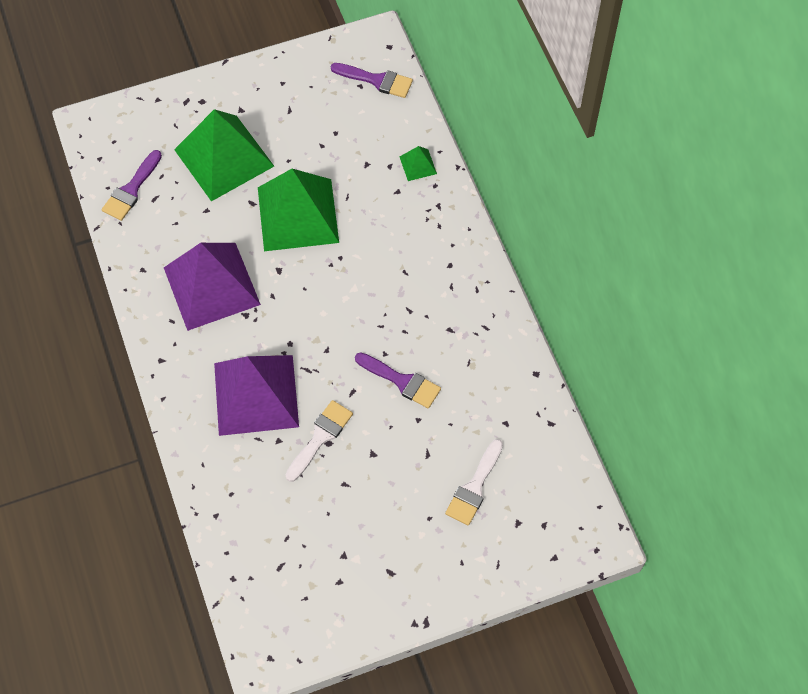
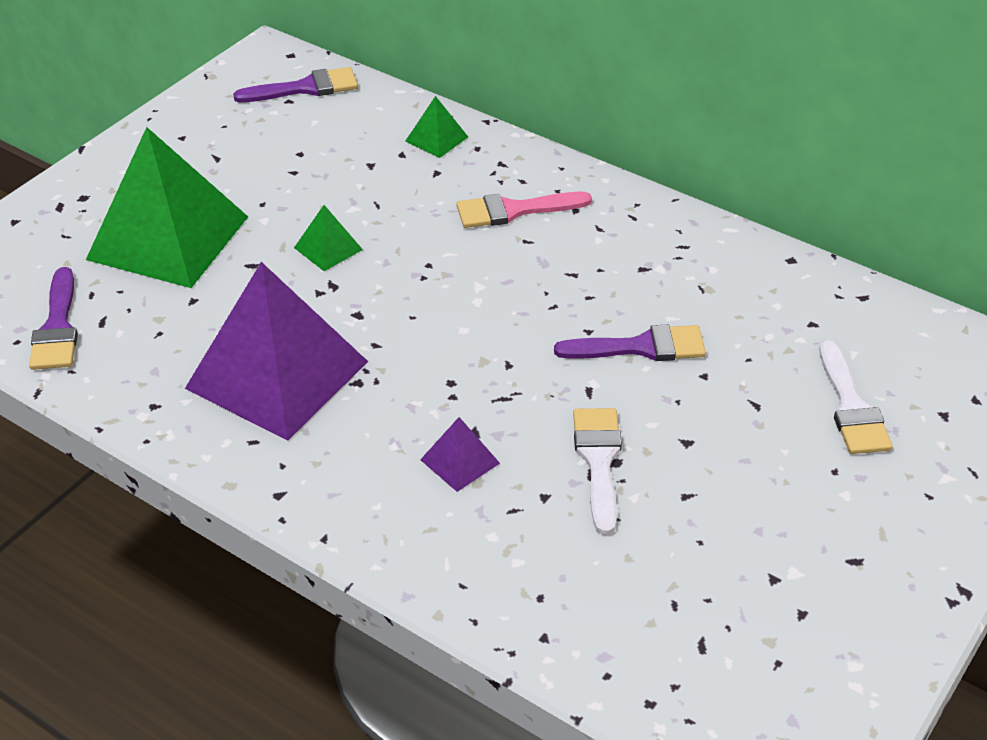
camera: 35 degrees left, 20 degrees down
(256, 394) = (460, 461): purple pyramid -> purple pyramid, size x0.41
(298, 214) = (328, 248): green pyramid -> green pyramid, size x0.41
(416, 245) = (514, 210): none -> pink brush

